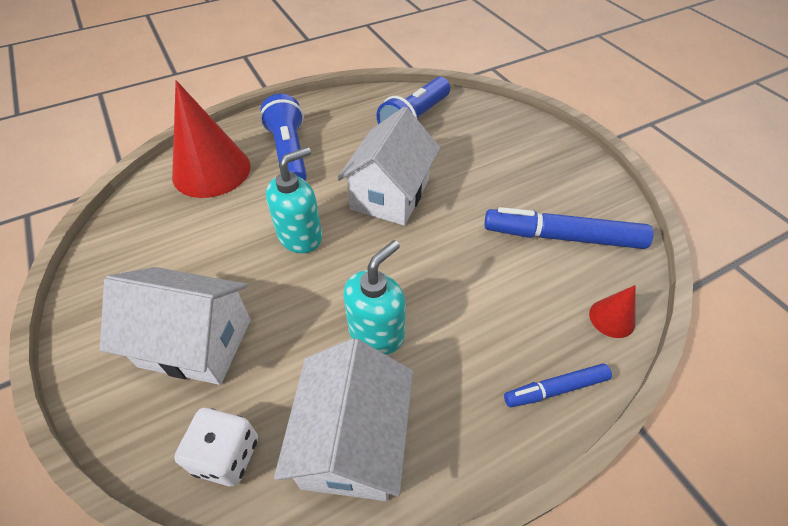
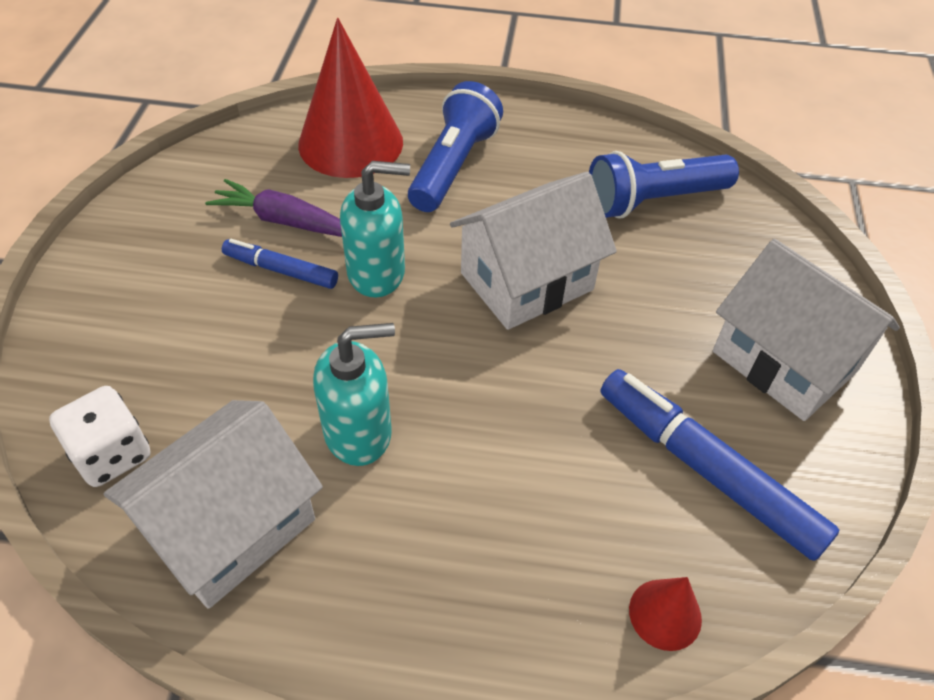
camera: 35 degrees right, 0 degrees up
(195, 343) = (178, 325): white house -> white house (784, 361)
(210, 238) = (284, 221): none -> purple carrot
(556, 389) = (500, 640): blue marker -> blue marker (281, 270)

